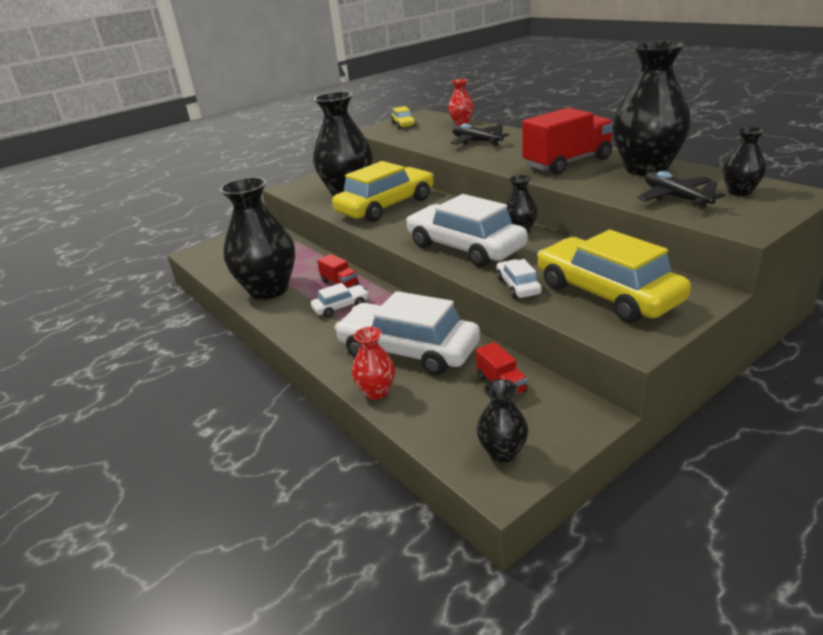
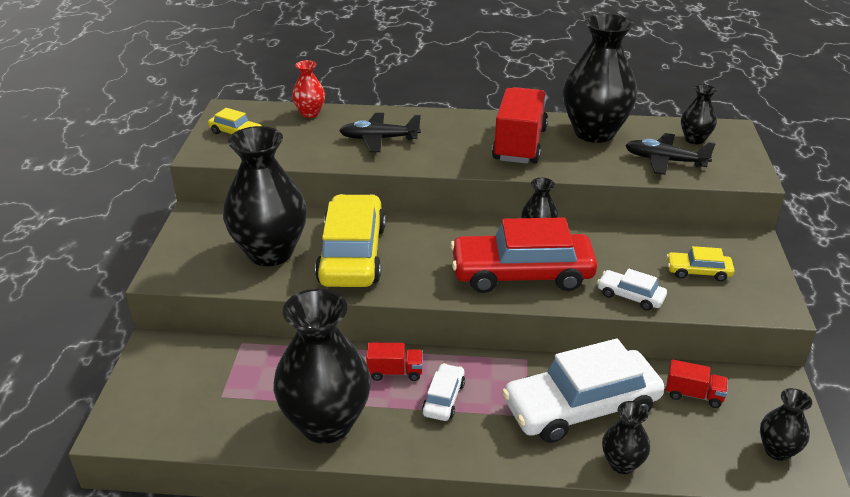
camera: 50 degrees left, 5 degrees up
(376, 392) = (622, 463): red vase -> black vase
(465, 247) = (522, 274): white car -> red car
(607, 293) = (698, 272): yellow car -> yellow car, size x0.46

